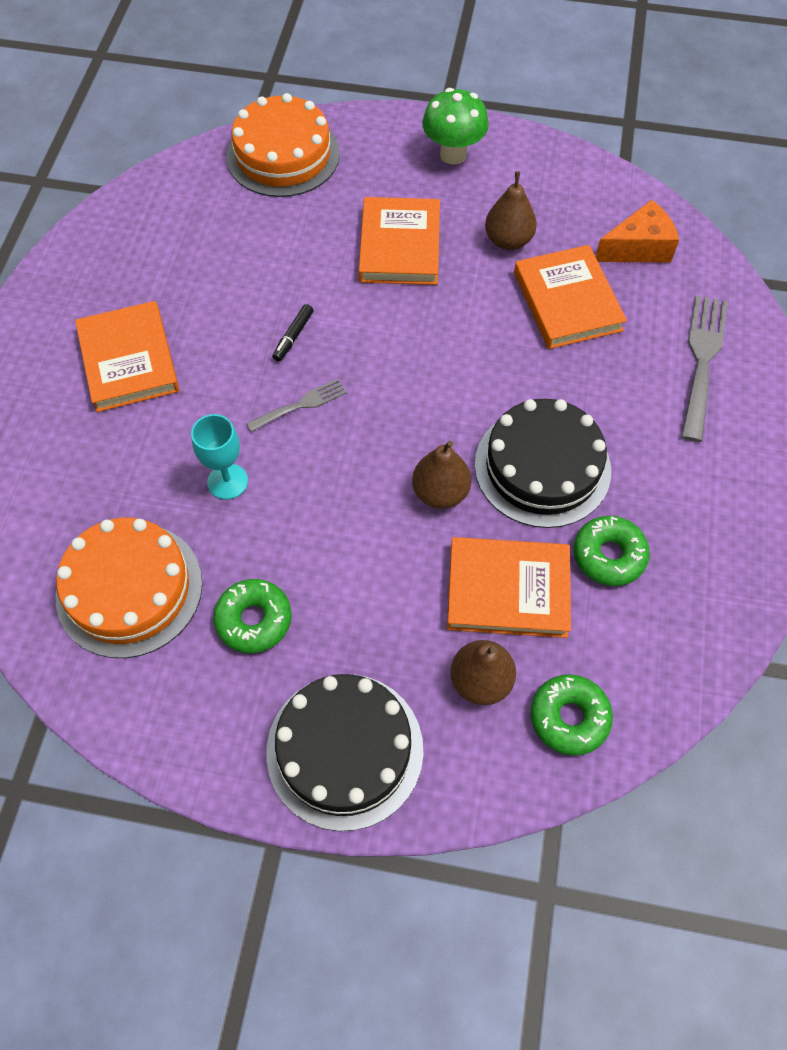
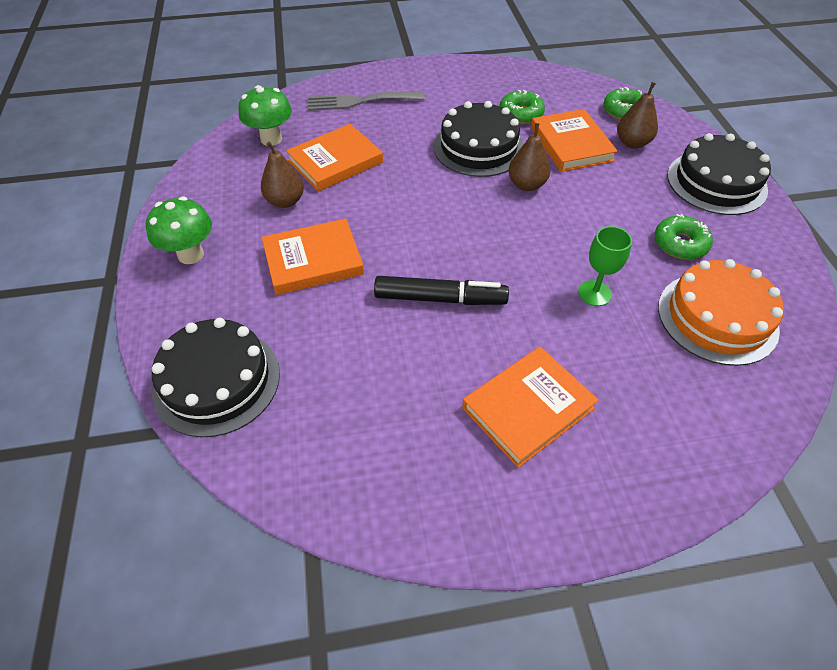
camera: 110 degrees left, 10 degrees down
(227, 481) = (594, 293): turquoise goblet -> green goblet
(283, 155) = (217, 381): orange cake -> black cake
(293, 336) = (440, 299): black marker -> black marker, size x2.11
(301, 405) = (502, 273): grey fork -> none
(638, 248) = (271, 139): orange cheese -> green mushroom

